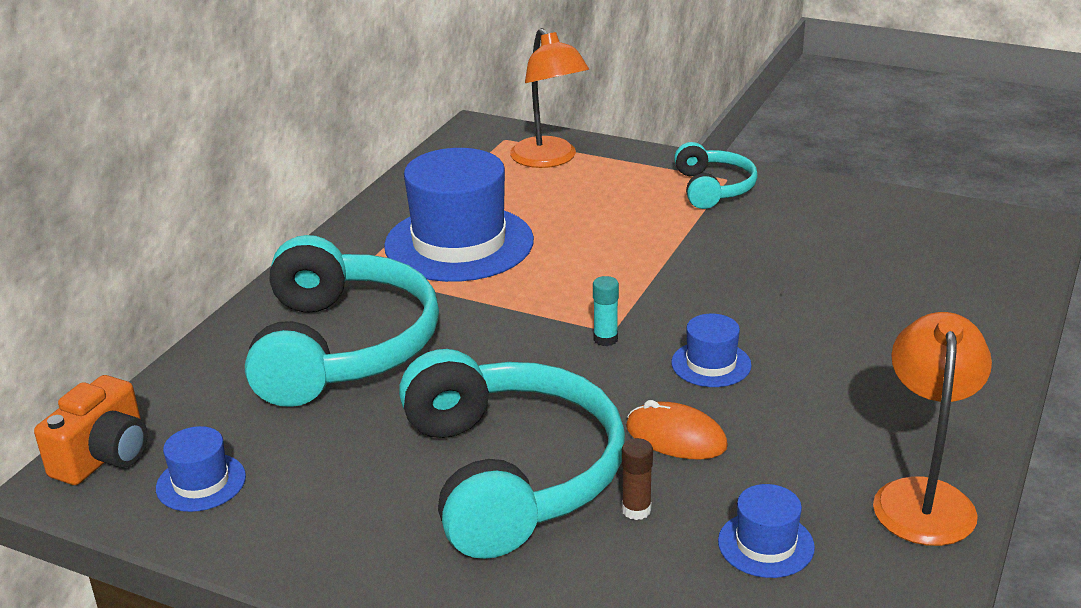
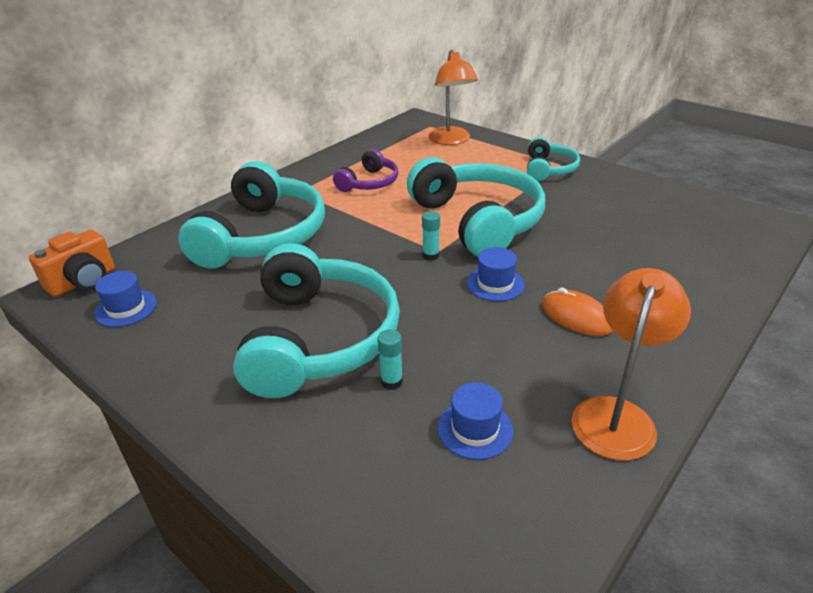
camera: 15 degrees right, 5 degrees up
(459, 243) = (369, 183): blue hat -> purple headphones
(636, 510) = (391, 381): brown glue stick -> turquoise glue stick
(648, 279) = (478, 221): none -> turquoise headphones
(676, 437) = (446, 332): orange mouse -> orange mouse (576, 316)

